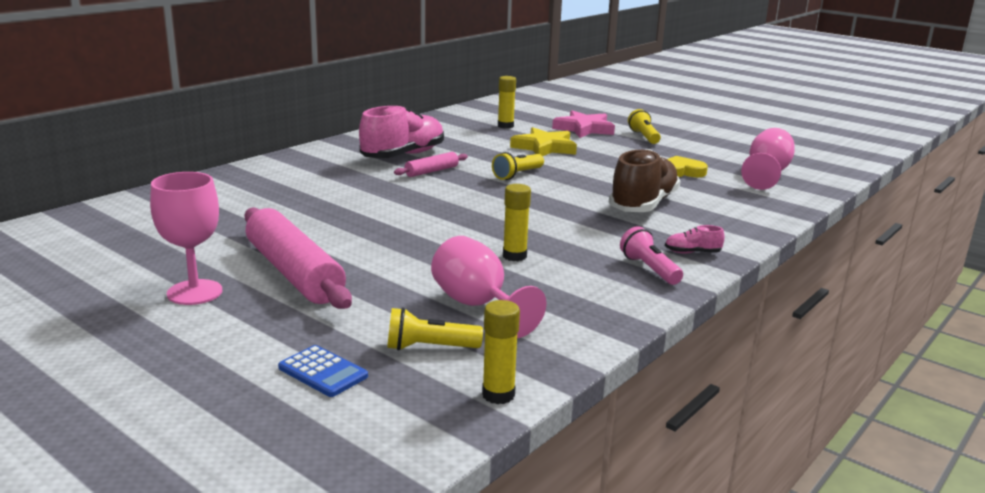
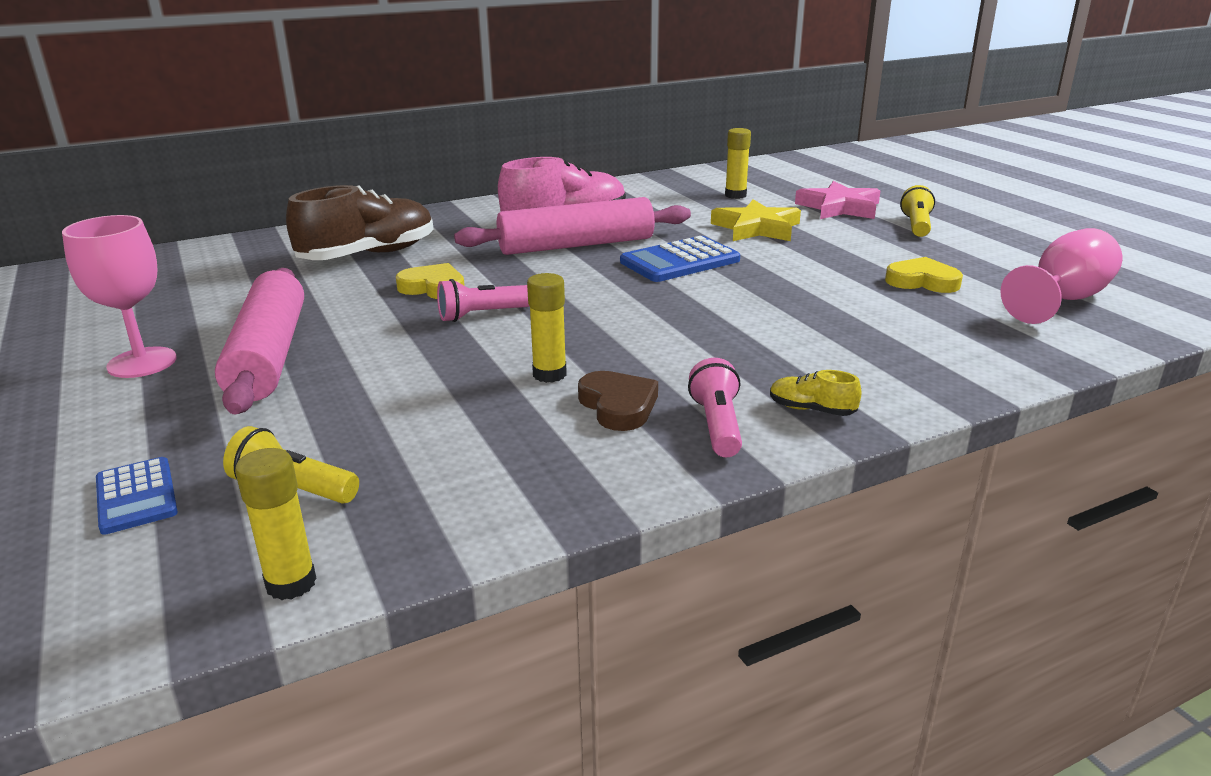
camera: 25 degrees right, 5 degrees up
(360, 212) = (433, 287): none -> yellow heart
(421, 226) = (482, 315): none -> pink flashlight
(431, 171) = (576, 245): pink rolling pin -> pink rolling pin, size x2.07
(477, 305) = (421, 438): pink goblet -> none
(517, 175) = (680, 261): yellow flashlight -> blue calculator
(579, 267) = (618, 406): none -> brown heart
(643, 205) = (812, 324): brown shoe -> brown shoe (368, 255)
(692, 253) = (811, 409): pink shoe -> yellow shoe

